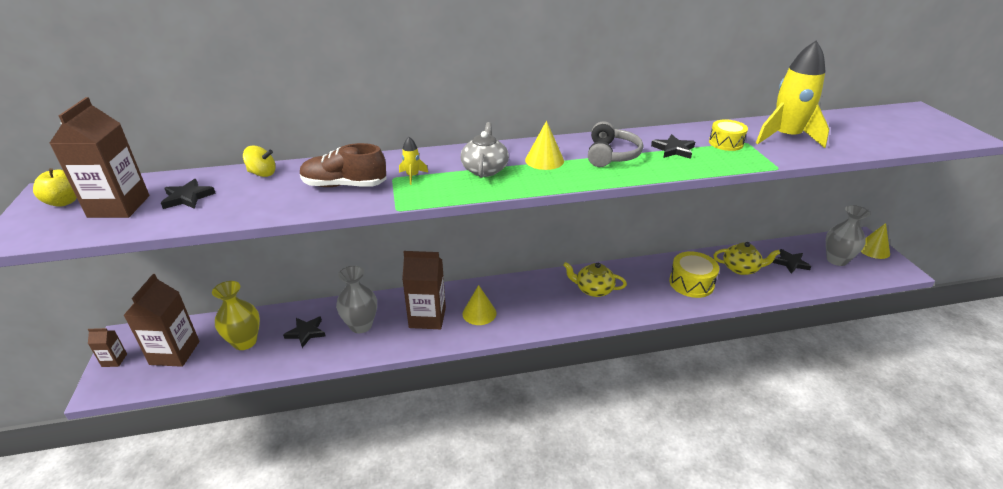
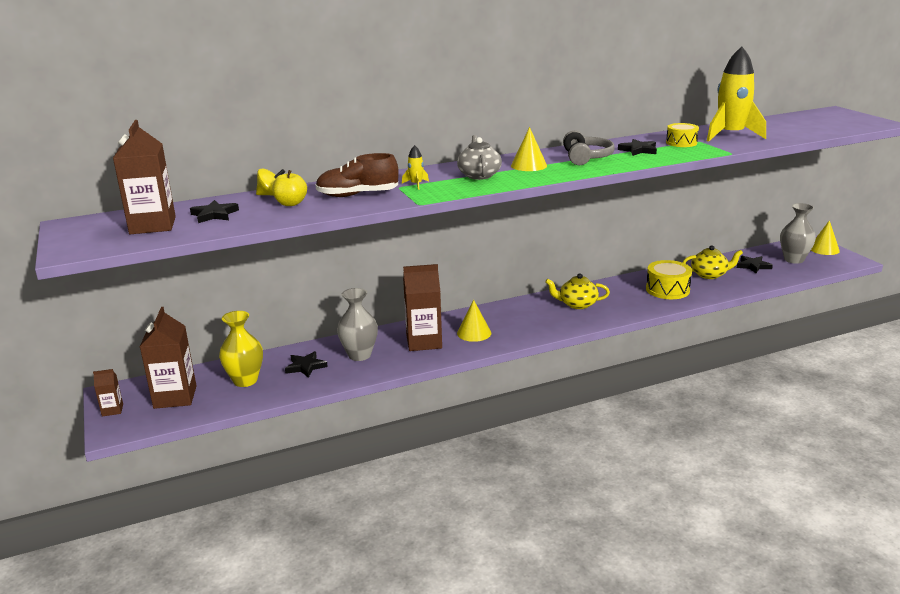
camera: 10 degrees left, 10 degrees down
(64, 202) = (94, 228): yellow apple -> yellow apple (291, 203)

